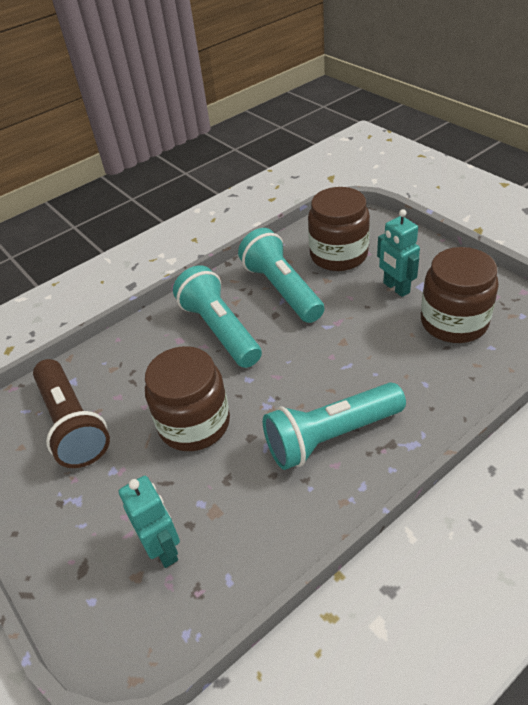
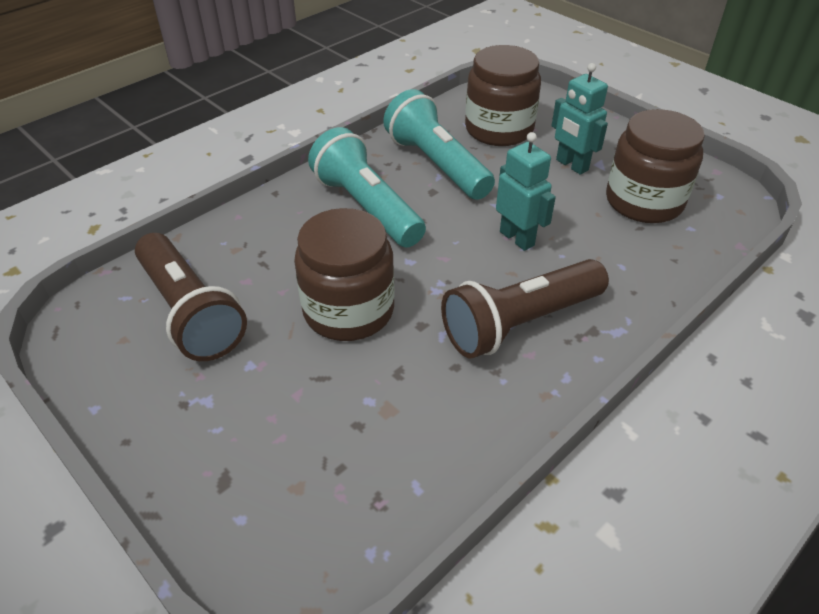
camera: 10 degrees left, 0 degrees up
(164, 549) = (329, 454): turquoise robot -> turquoise robot (517, 238)
(331, 436) = (520, 323): turquoise flashlight -> brown flashlight

